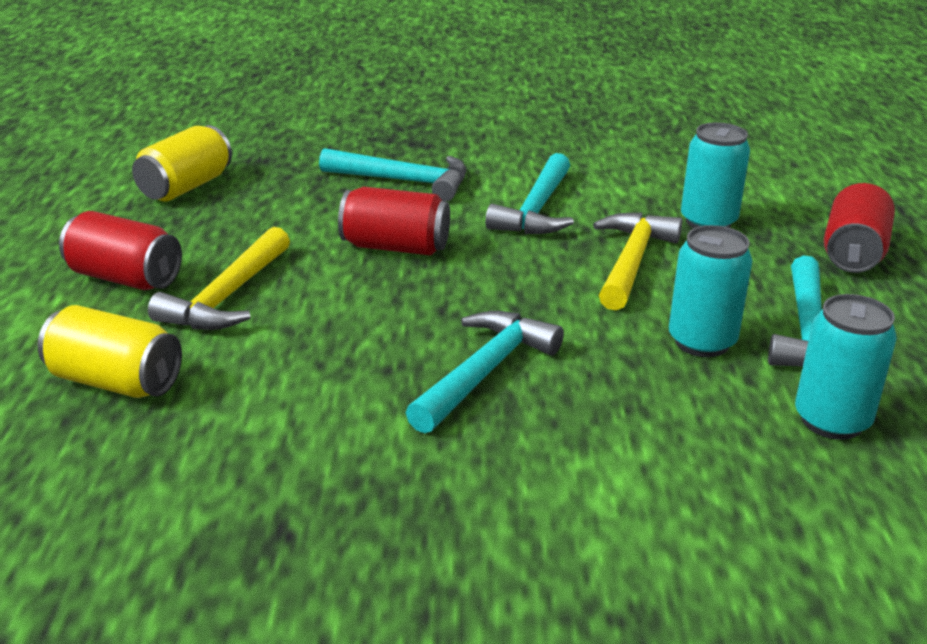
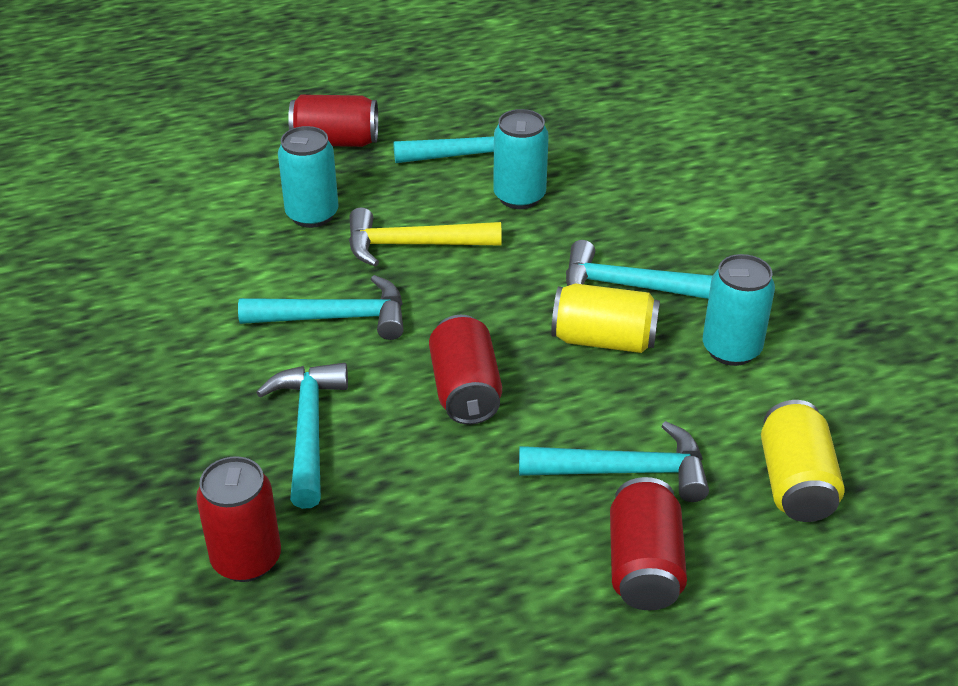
camera: 110 degrees left, 10 degrees up
(186, 187) = (412, 622): yellow can -> yellow can (603, 340)
(228, 296) = (625, 471): yellow hammer -> turquoise hammer
(298, 148) = (246, 559): none -> red can
(831, 421) = (579, 140): turquoise can -> turquoise can (731, 349)

